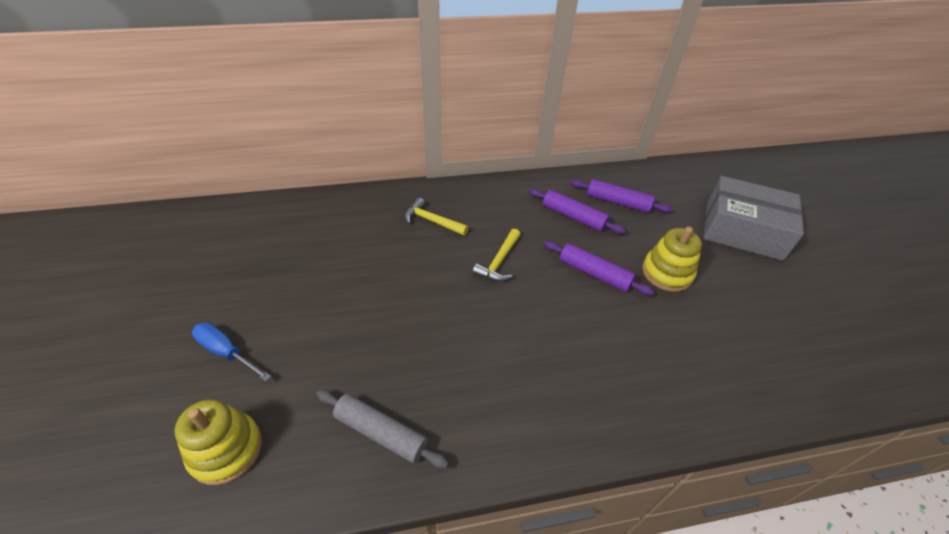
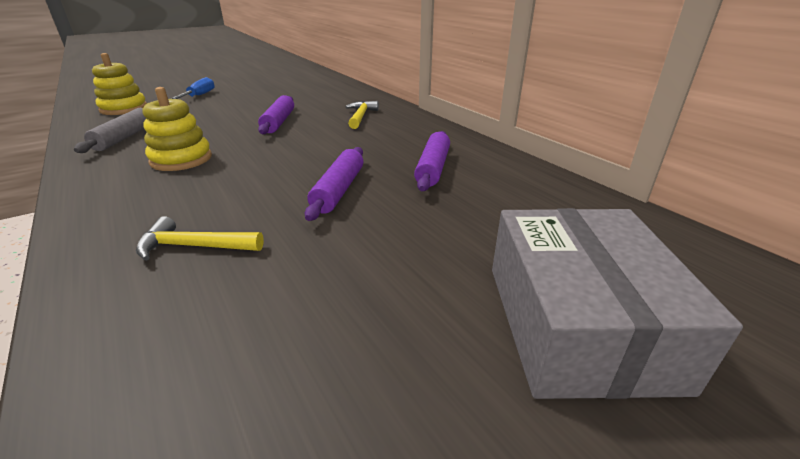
camera: 70 degrees right, 15 degrees down
(499, 262) = (325, 145): yellow hammer -> yellow hammer (194, 247)
(617, 202) = (497, 190): purple rolling pin -> purple rolling pin (278, 122)
(667, 273) = (375, 240): yellow stacking toy -> yellow stacking toy (181, 159)

